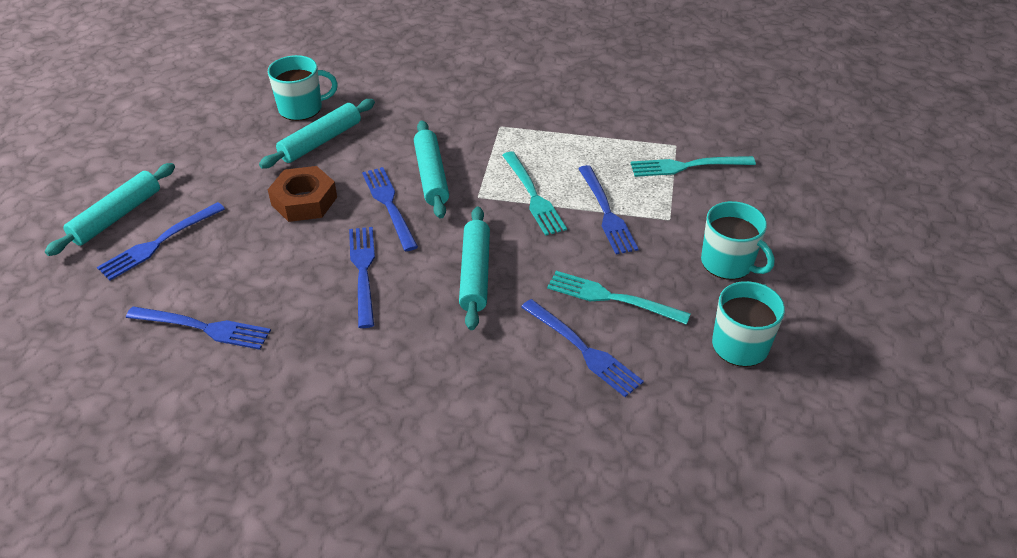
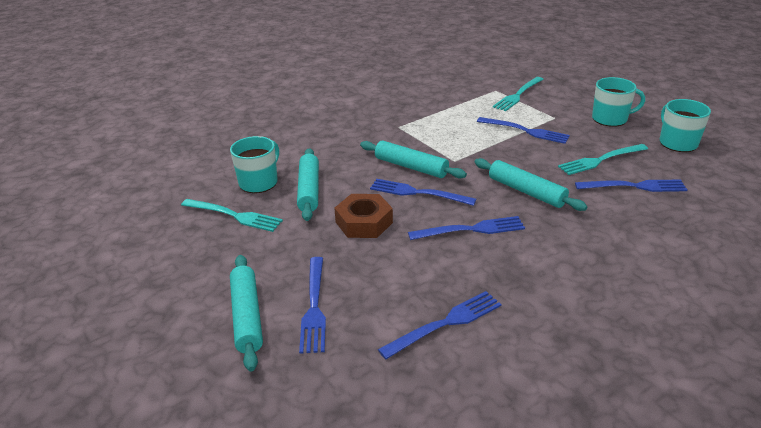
camera: 45 degrees left, 10 degrees down
(363, 271) = (471, 229): blue fork -> blue fork turned 135 degrees clockwise
(533, 196) = (480, 144): turquoise fork -> turquoise fork (234, 215)

